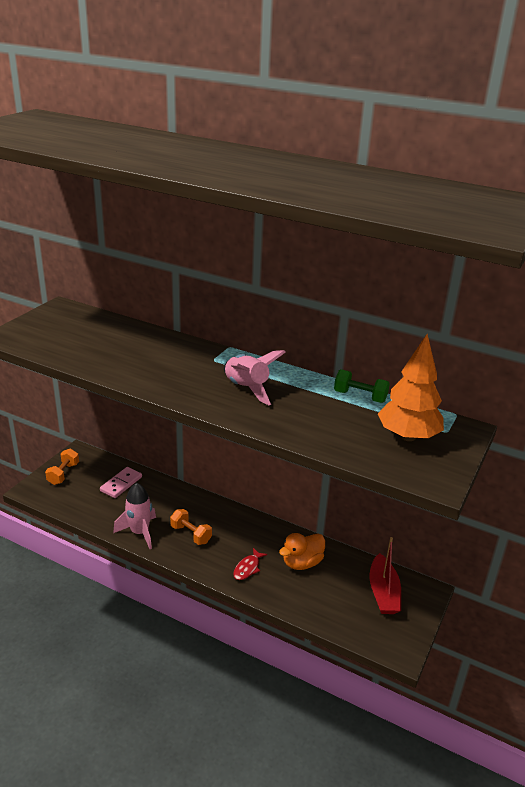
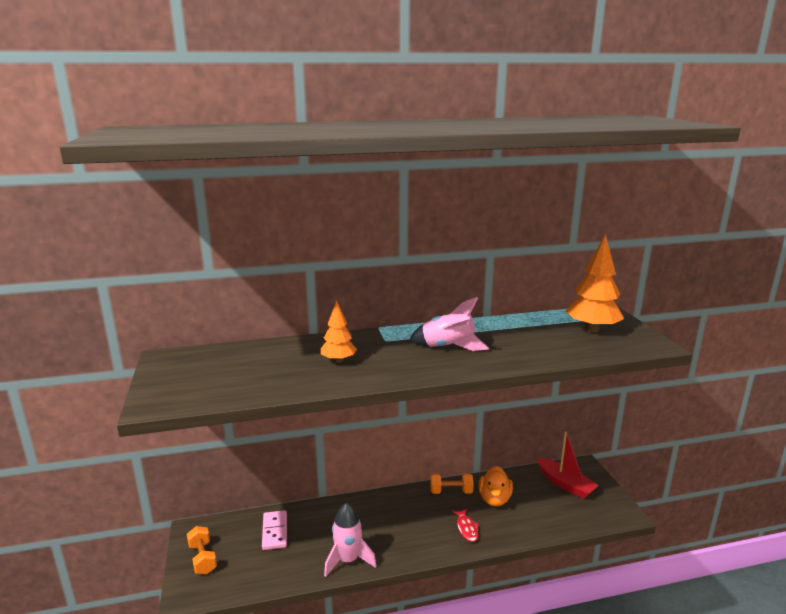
camera: 40 degrees left, 10 degrees down
(152, 360) = (338, 360): none -> orange tree
(191, 534) = (391, 533): orange dumbbell -> orange dumbbell (451, 491)
(360, 396) = (522, 320): green dumbbell -> none

